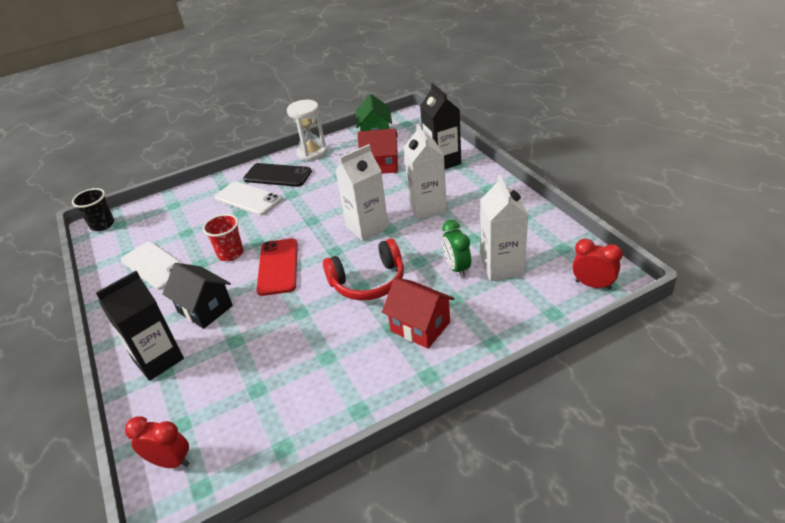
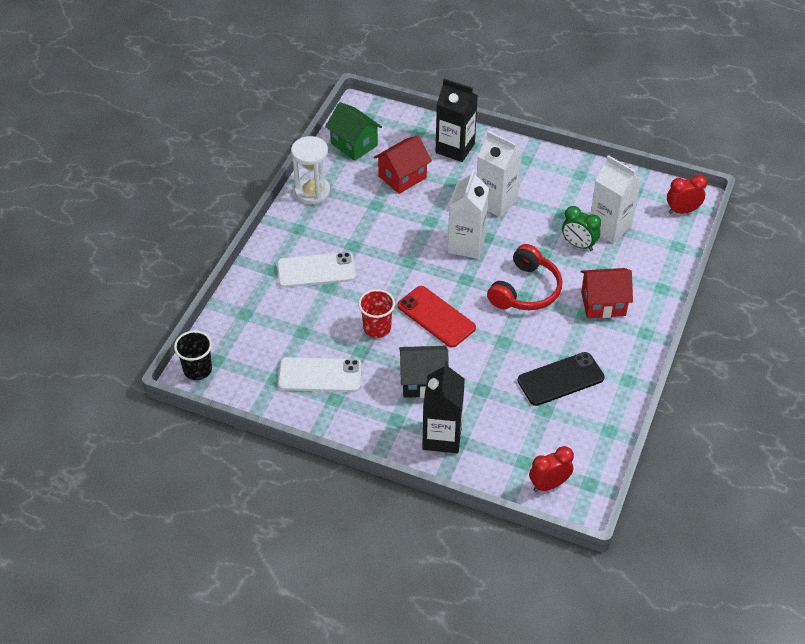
camera: 45 degrees left, 10 degrees up
(277, 175) = (311, 232): black phone -> black phone (560, 379)

